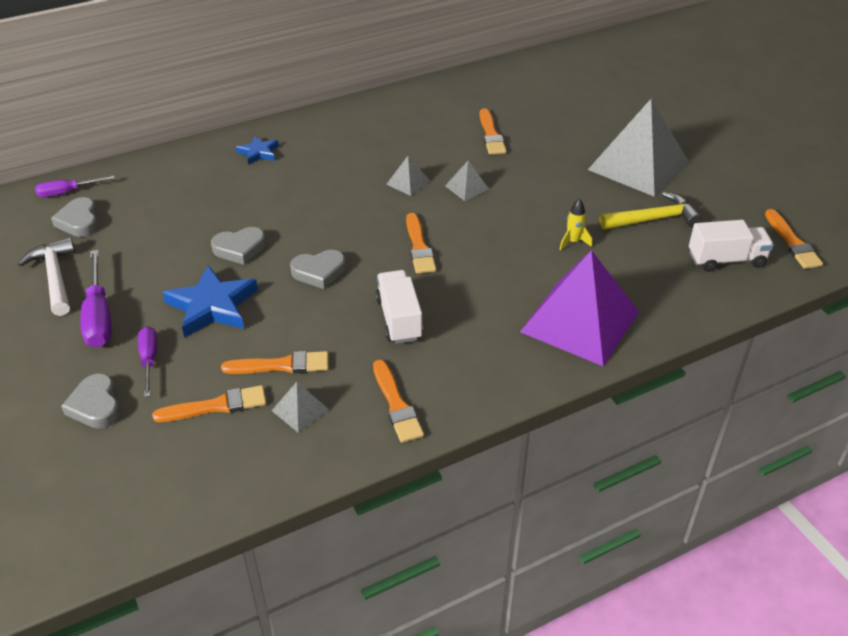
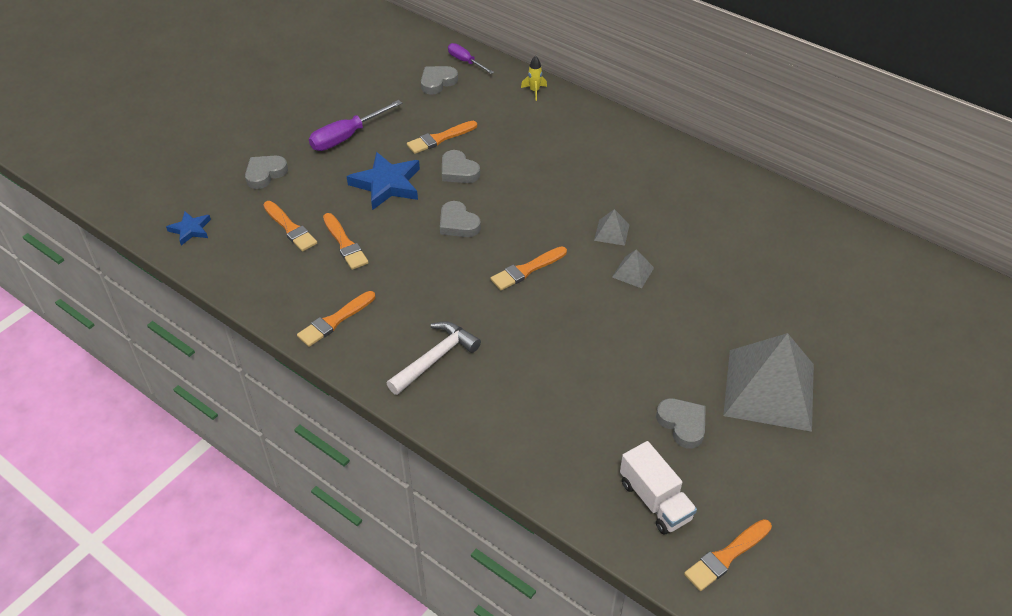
camera: 65 degrees right, 5 degrees up
(55, 277) = (373, 100): white hammer -> white hammer (435, 358)
(149, 360) = (317, 178): purple screwdriver -> none
(258, 153) = (586, 131): blue star -> blue star (190, 230)
(300, 410) = (306, 271): grey pyramid -> none
(399, 319) = (429, 289): white truck -> none
(491, 135) = (731, 262): orange brush -> orange brush (440, 138)
(573, 242) = (603, 371): yellow rocket -> yellow rocket (534, 91)
(579, 321) = (492, 406): purple pyramid -> none
(653, 219) = (682, 424): yellow hammer -> grey heart

